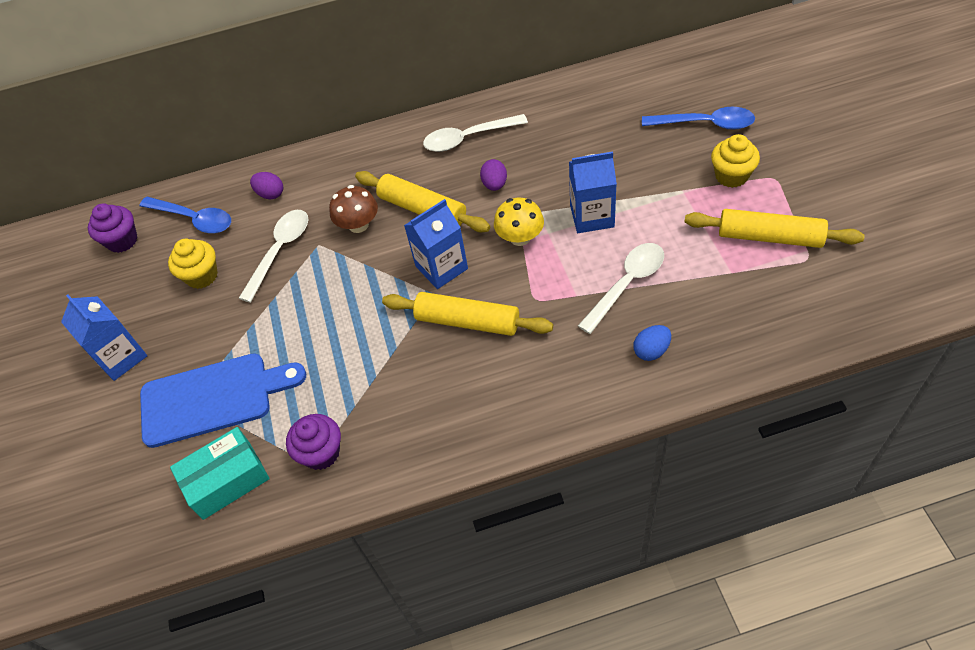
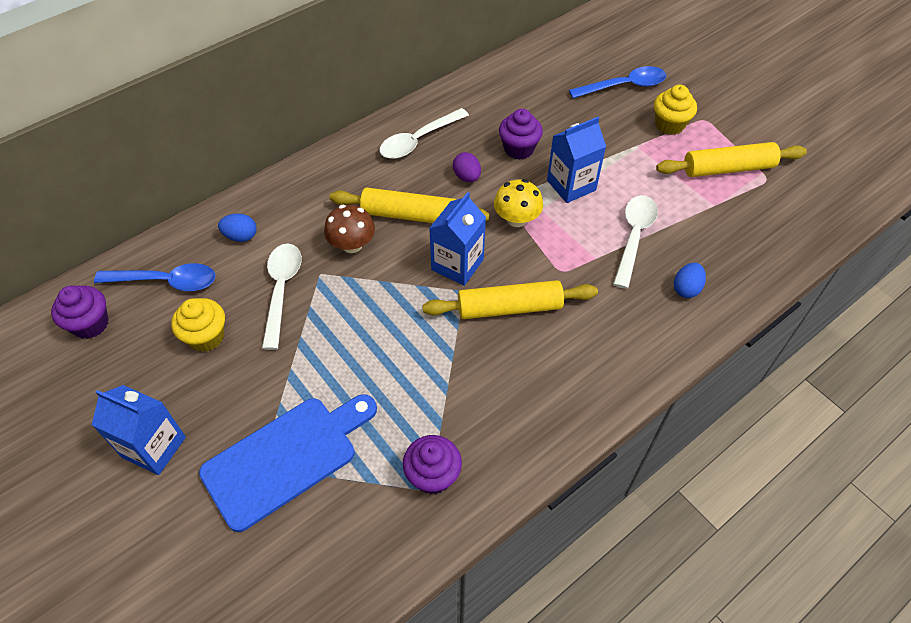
camera: 30 degrees left, 0 degrees up
(227, 480) = (346, 537): turquoise box -> none
(270, 194) = (241, 236): purple egg -> blue egg
(559, 167) = (519, 149): none -> purple cupcake

